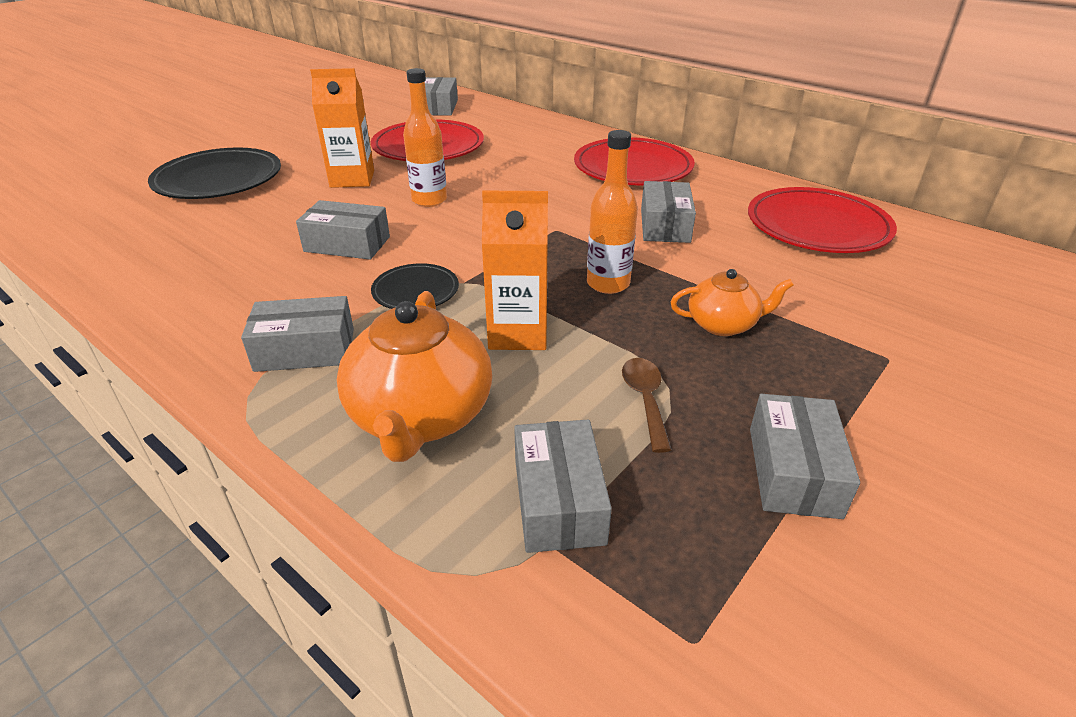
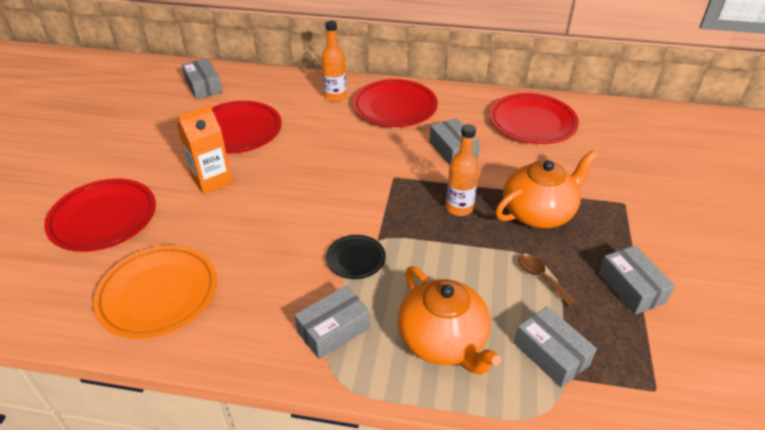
camera: 30 degrees left, 5 degrees up
(182, 253) = (158, 294): none -> orange plate
(218, 180) = (103, 218): black plate -> red plate
(347, 244) = (272, 240): grey box -> none
(429, 200) = (289, 181): orange bottle -> orange bottle (335, 96)
(518, 333) = (442, 263): orange carton -> none
(723, 324) = (538, 213): orange teapot -> orange teapot, size x1.76

